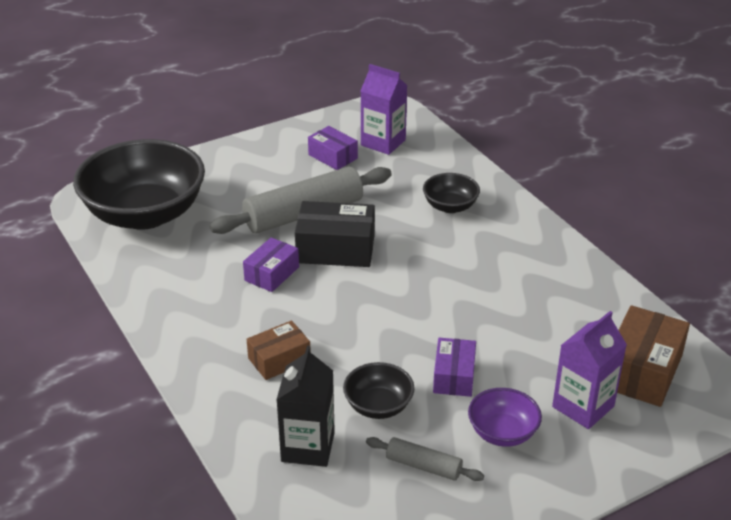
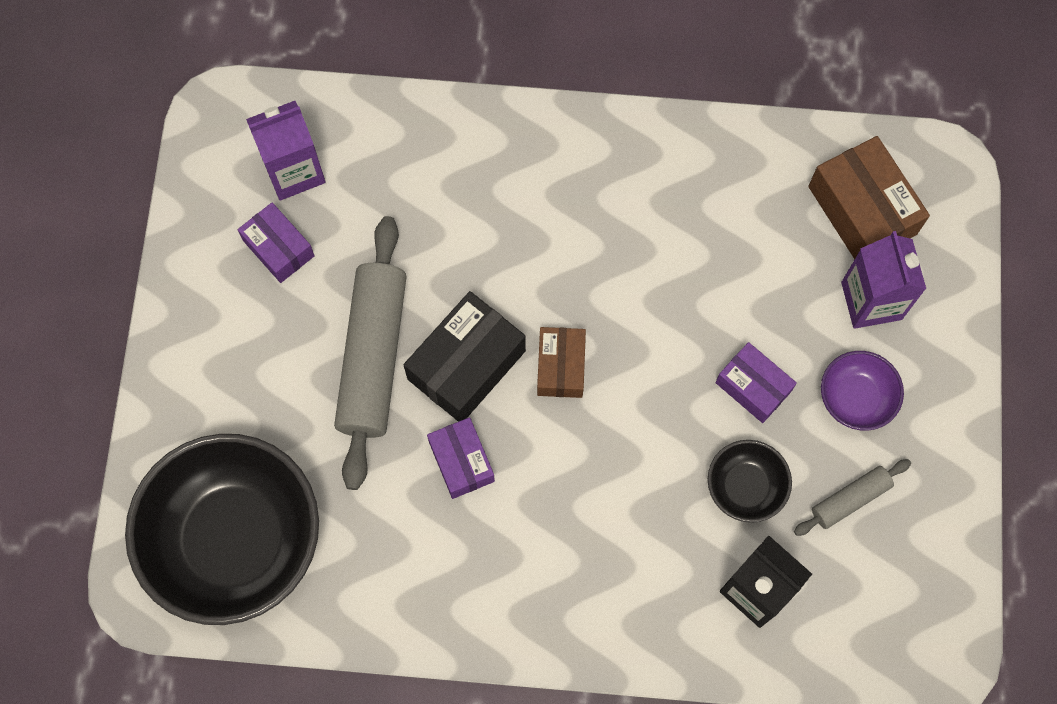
camera: 55 degrees left, 35 degrees up
(279, 360) = (612, 540): brown box -> brown box (561, 367)
(333, 156) = (279, 248): purple box -> purple box turned 60 degrees clockwise
(450, 206) = (479, 189): black bowl -> none

